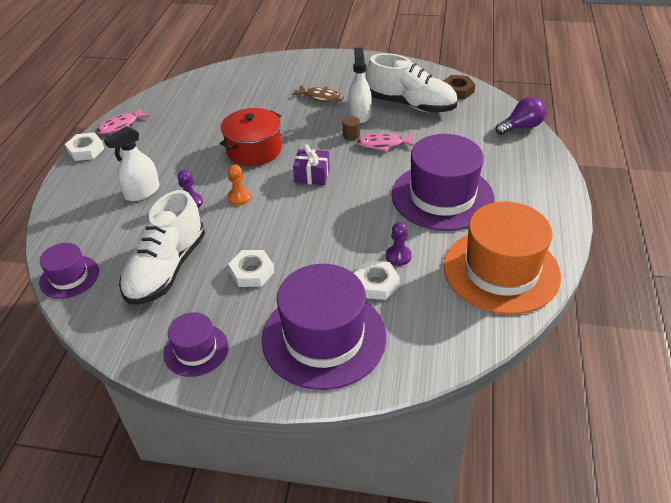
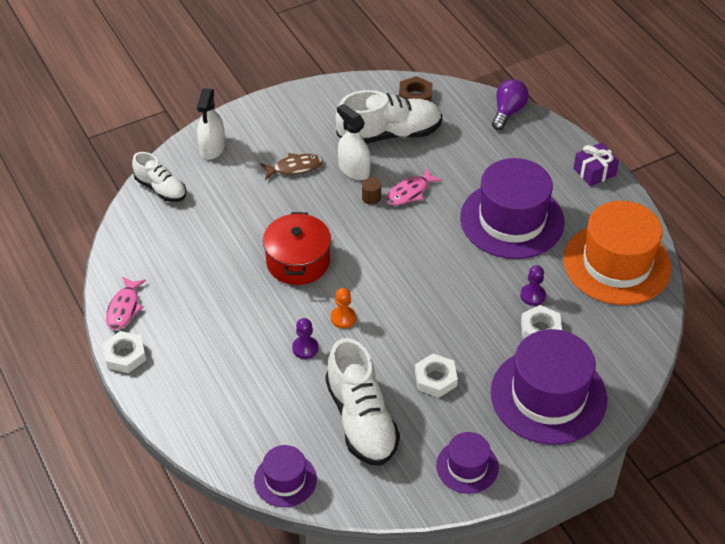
camera: 40 degrees left, 5 degrees up
(142, 192) = (245, 365): white spray bottle -> white spray bottle (212, 147)
(225, 75) = (161, 189): none -> white shoe
(312, 175) = (382, 259): purple gift -> purple gift (594, 172)

